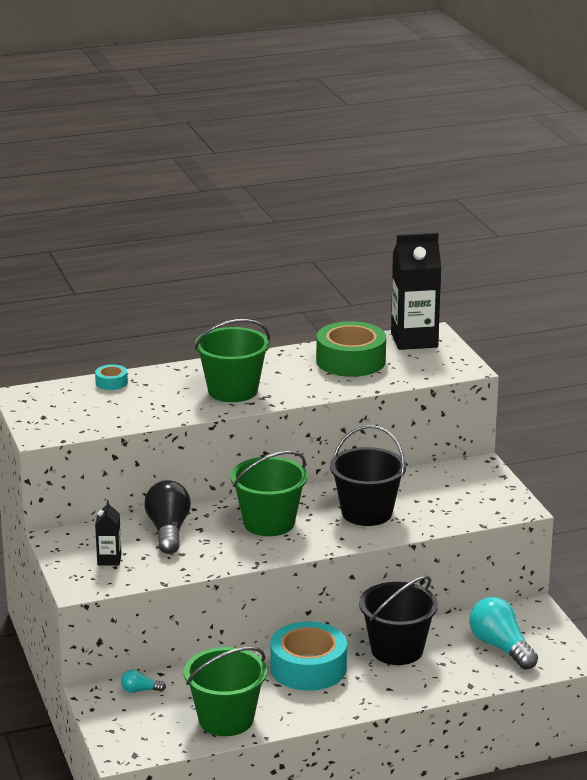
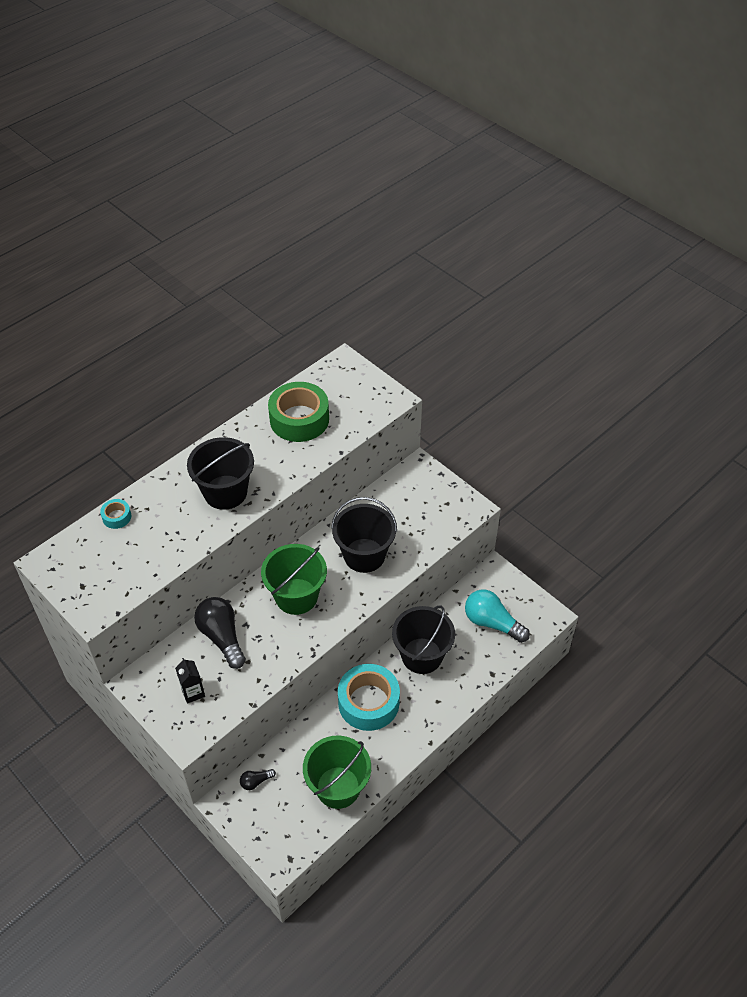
camera: 25 degrees left, 25 degrees up
(140, 690) = (256, 781): turquoise light bulb -> black light bulb
(233, 391) = (225, 492): green bucket -> black bucket
(414, 340) = (334, 375): black carton -> none

